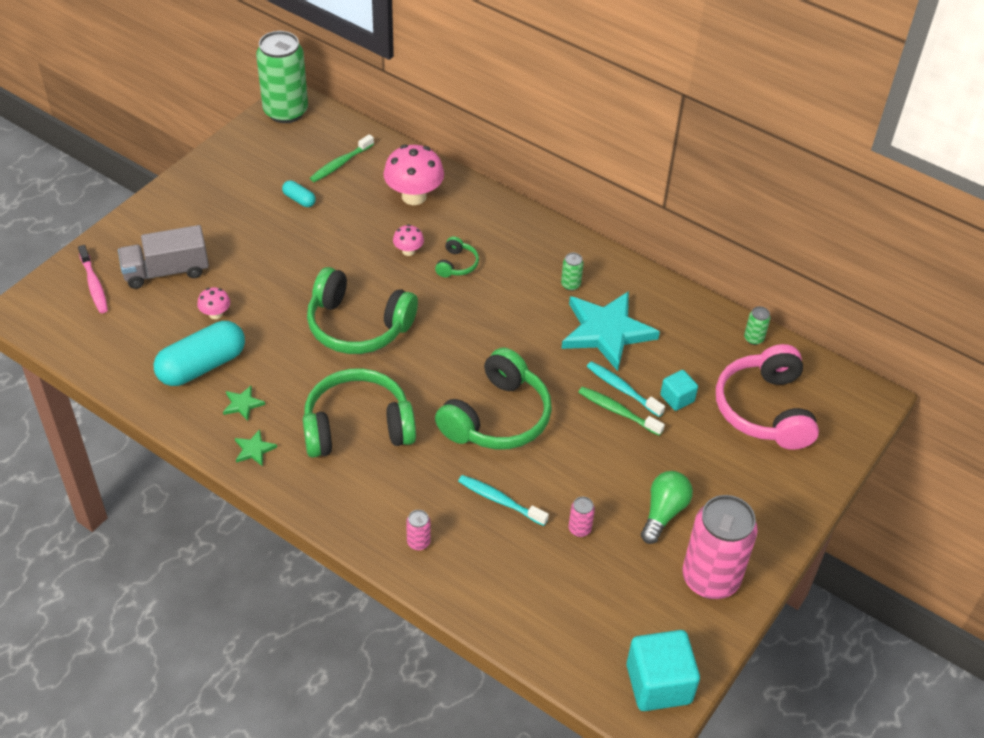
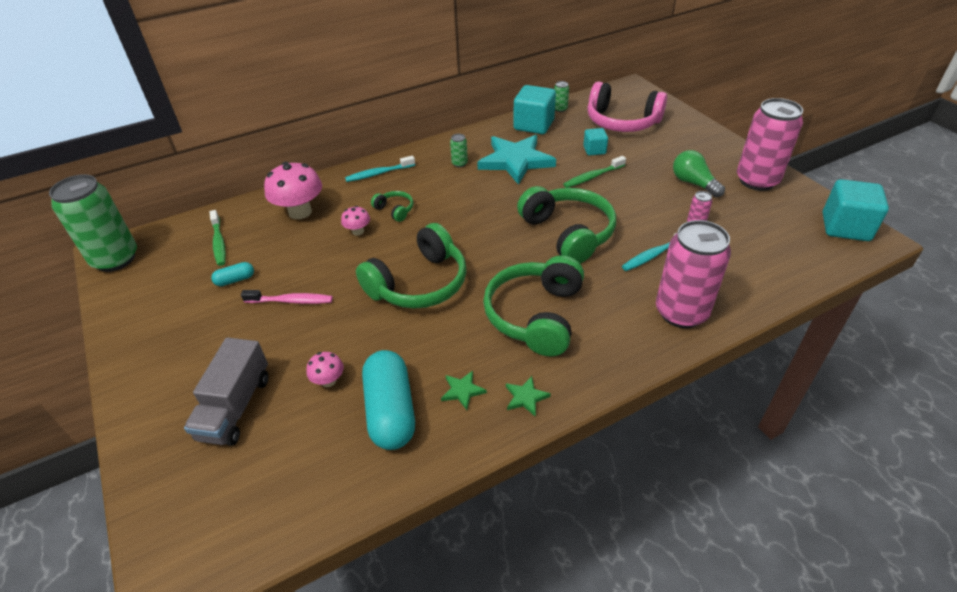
camera: 60 degrees left, 5 degrees down
(94, 285) = (196, 484): pink toothbrush -> pink toothbrush (291, 301)
(418, 542) = (681, 312): pink can -> pink can, size x2.49
(622, 389) = (573, 169): turquoise toothbrush -> turquoise toothbrush (378, 173)
(697, 324) = (533, 125): none -> turquoise cube

